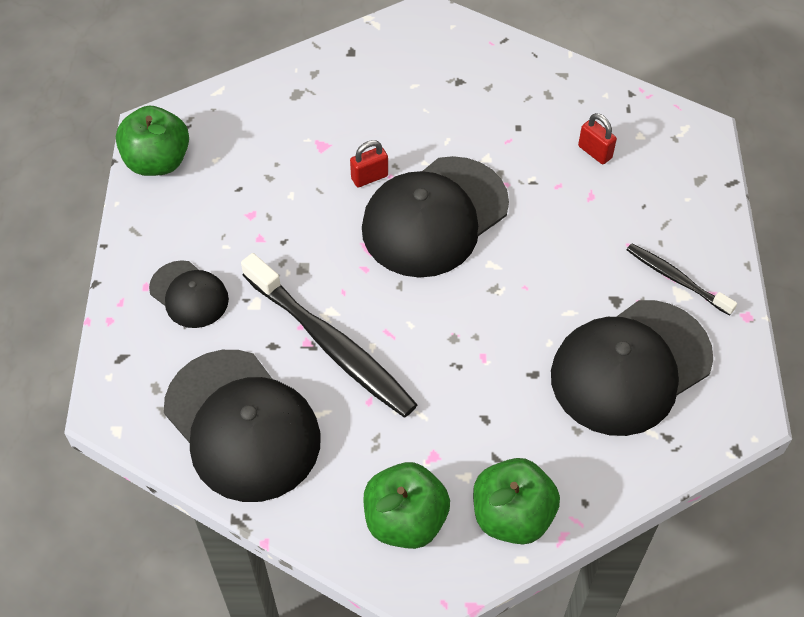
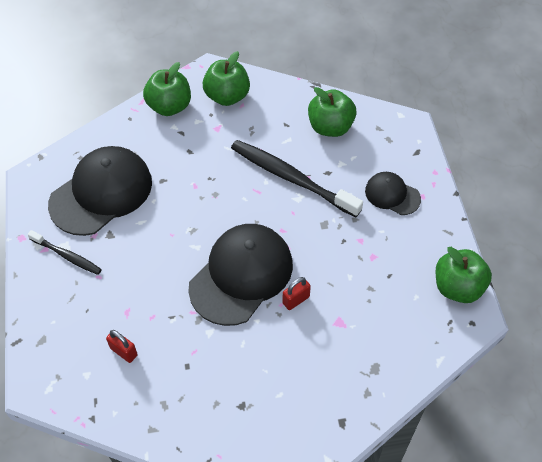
camera: 170 degrees right, 0 degrees up
(242, 425) = (330, 127): black cap -> green apple

